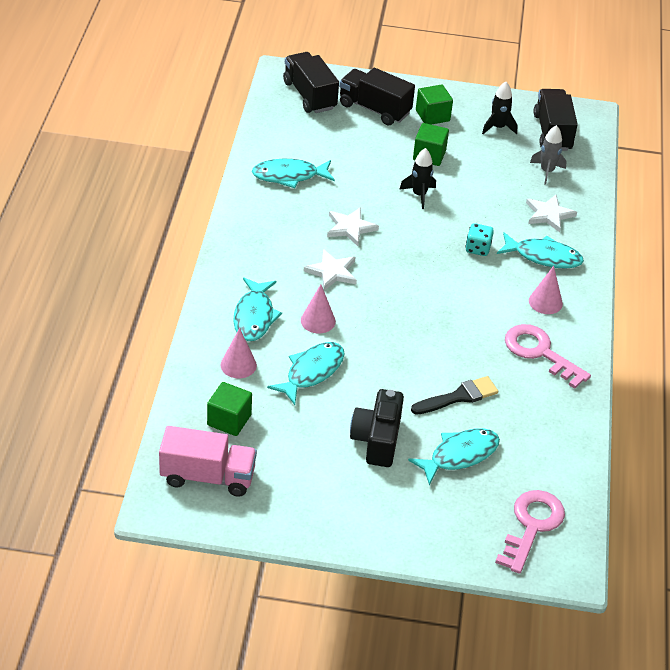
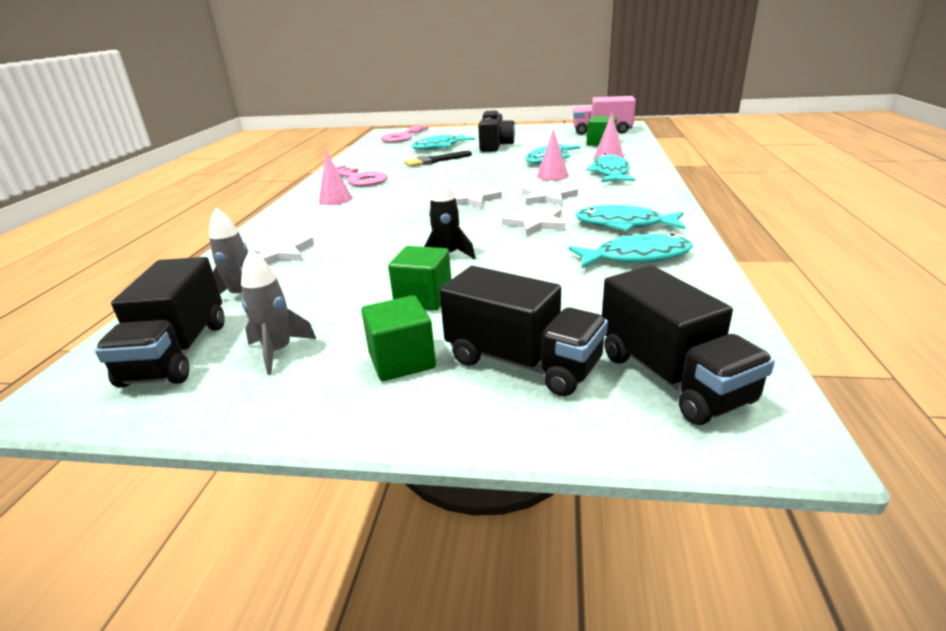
camera: 175 degrees left, 15 degrees down
(405, 279) = (472, 199): none -> white star
(478, 248) = (387, 222): turquoise dice -> none
(498, 127) = (278, 351): black rocket -> grey rocket
(543, 256) = (315, 223): turquoise fish -> turquoise fish (624, 225)

